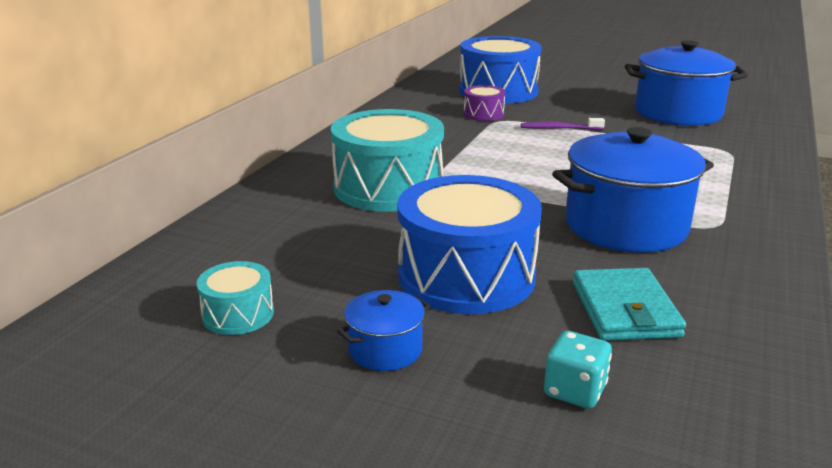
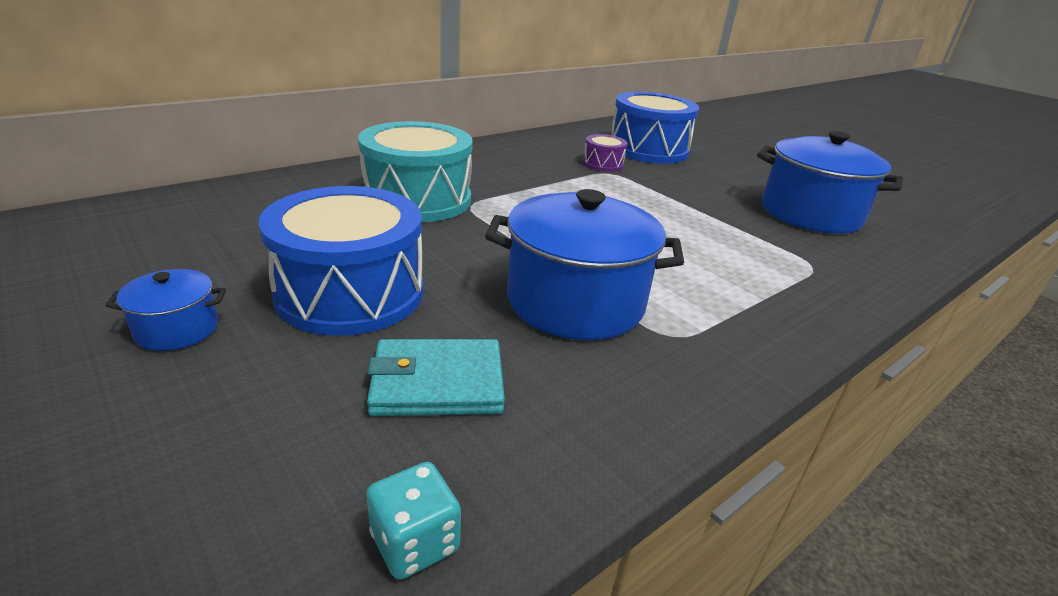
camera: 25 degrees right, 5 degrees up
(238, 314) = (136, 257): turquoise drum -> none
(559, 128) = (655, 194): purple toothbrush -> none
(575, 391) = (252, 442): turquoise dice -> turquoise dice (415, 542)
(625, 309) = (437, 383): turquoise wallet -> turquoise wallet turned 60 degrees clockwise

